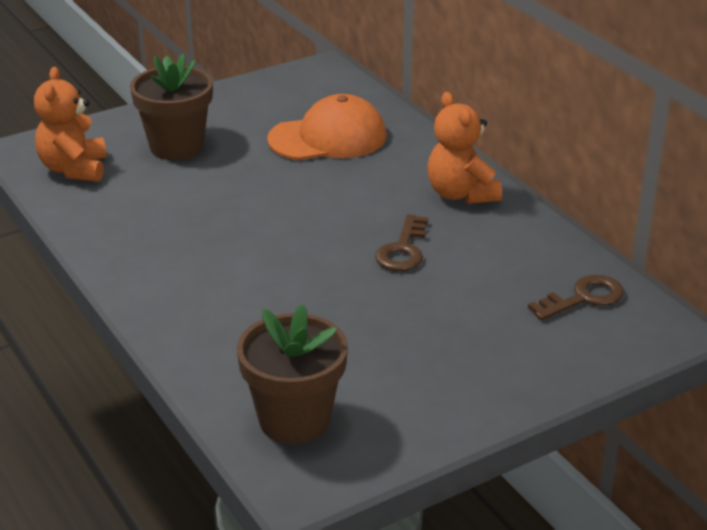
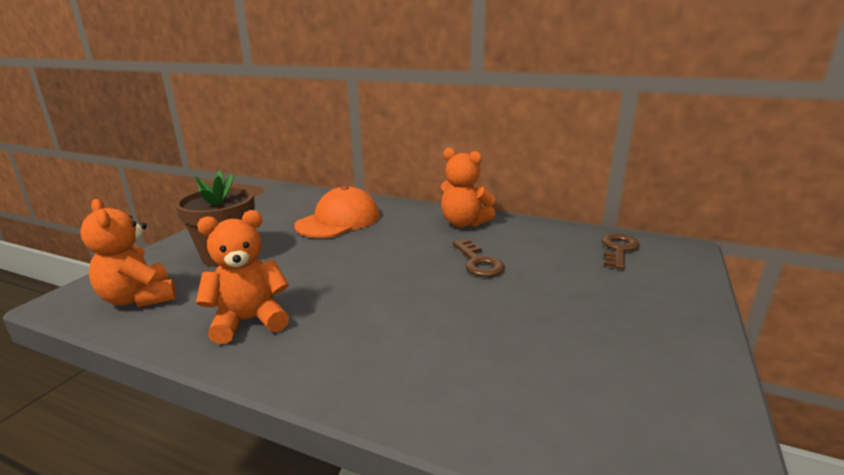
camera: 35 degrees left, 10 degrees down
(137, 227) = (249, 321): none -> orange teddy bear
(294, 420) = (608, 429): brown flower pot -> none

